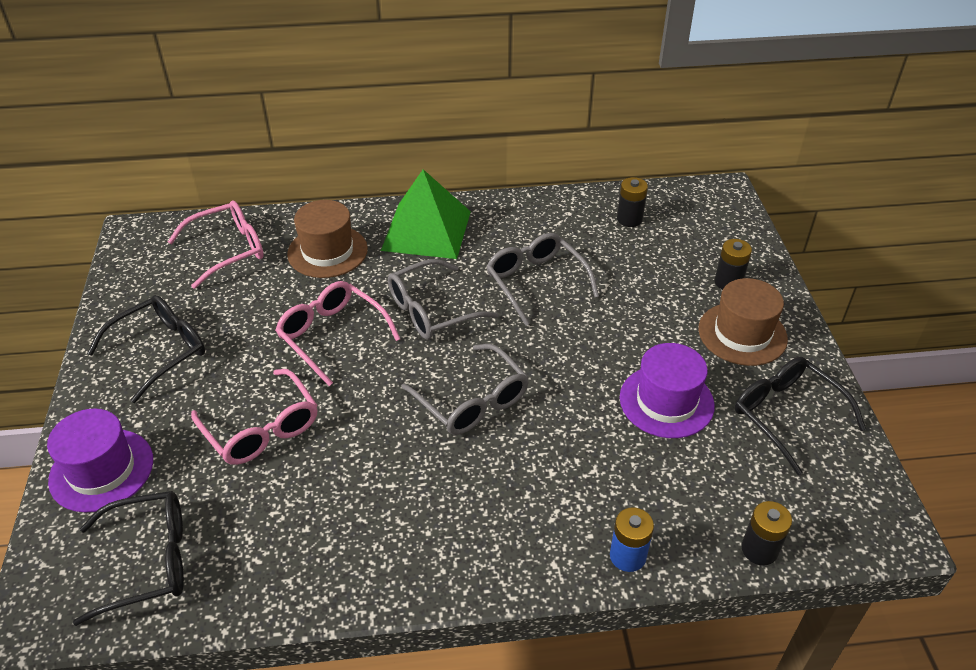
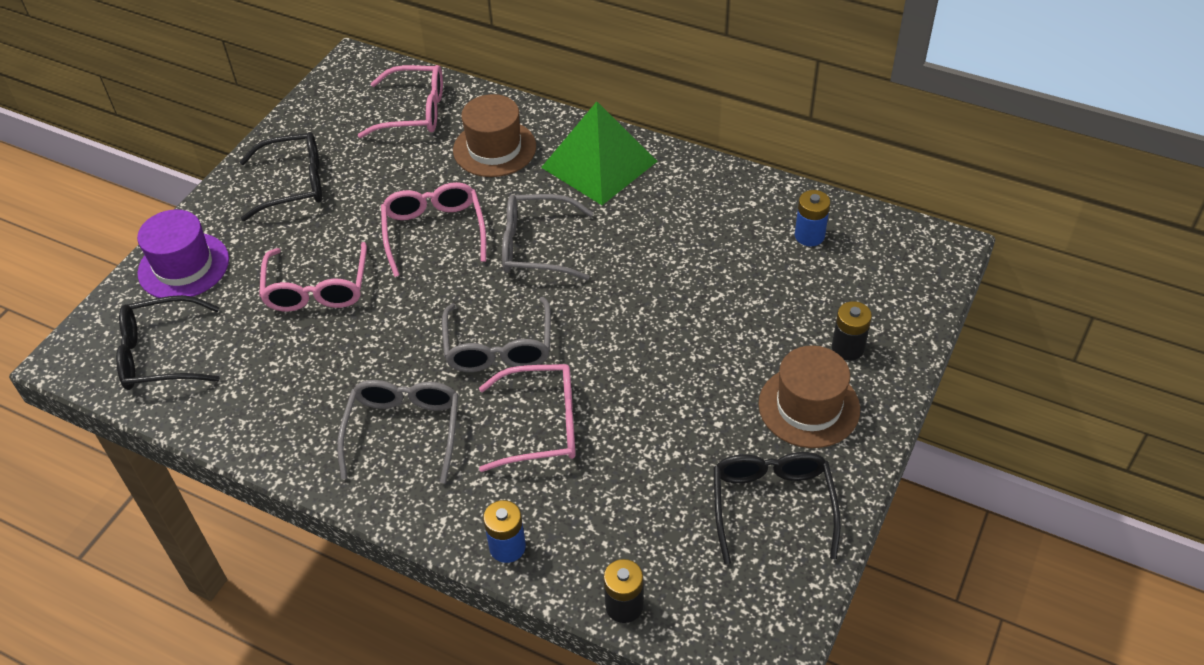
camera: 35 degrees right, 5 degrees up
(147, 562) = (162, 354): black glasses -> black glasses turned 150 degrees clockwise
(536, 283) = (654, 262): grey glasses -> grey glasses (403, 432)
(563, 445) = (540, 425): none -> pink glasses
(629, 219) = (809, 236): black battery -> blue battery
(666, 401) = (669, 434): purple hat -> none

